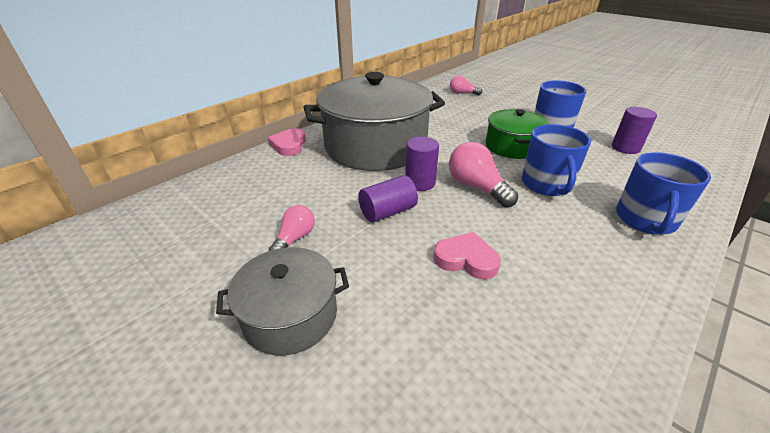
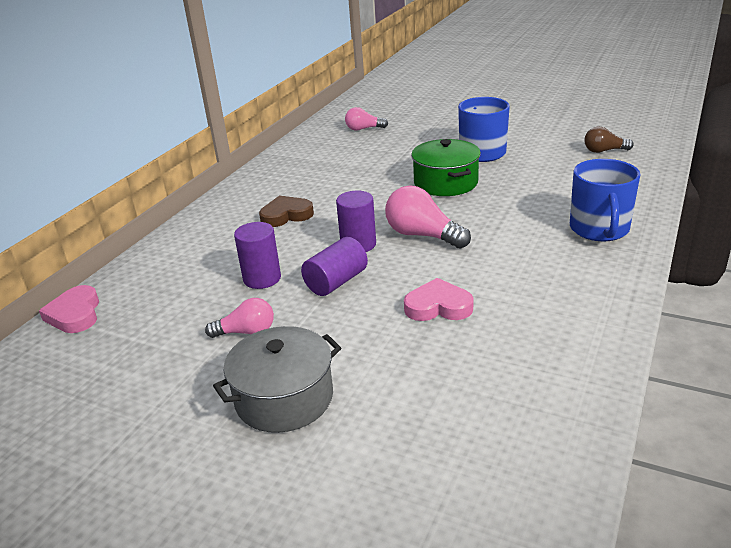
camera: 15 degrees left, 5 degrees down
(289, 145) = (175, 236): pink heart -> pink heart (75, 314)
(295, 238) = (246, 332): pink light bulb -> pink light bulb turned 75 degrees clockwise
(375, 146) = (286, 215): grey pot -> brown heart
(547, 184) = (495, 216): blue mug -> none
(625, 148) = (566, 159): purple cylinder -> purple cylinder (262, 278)
(663, 147) = (604, 151): none -> brown light bulb

